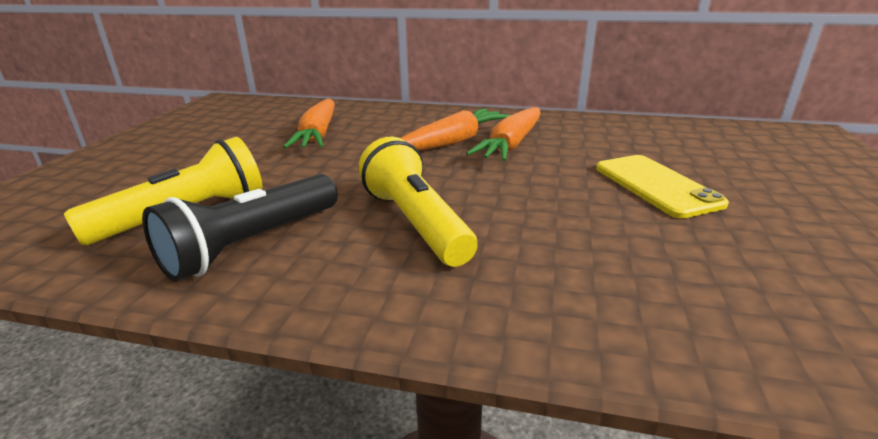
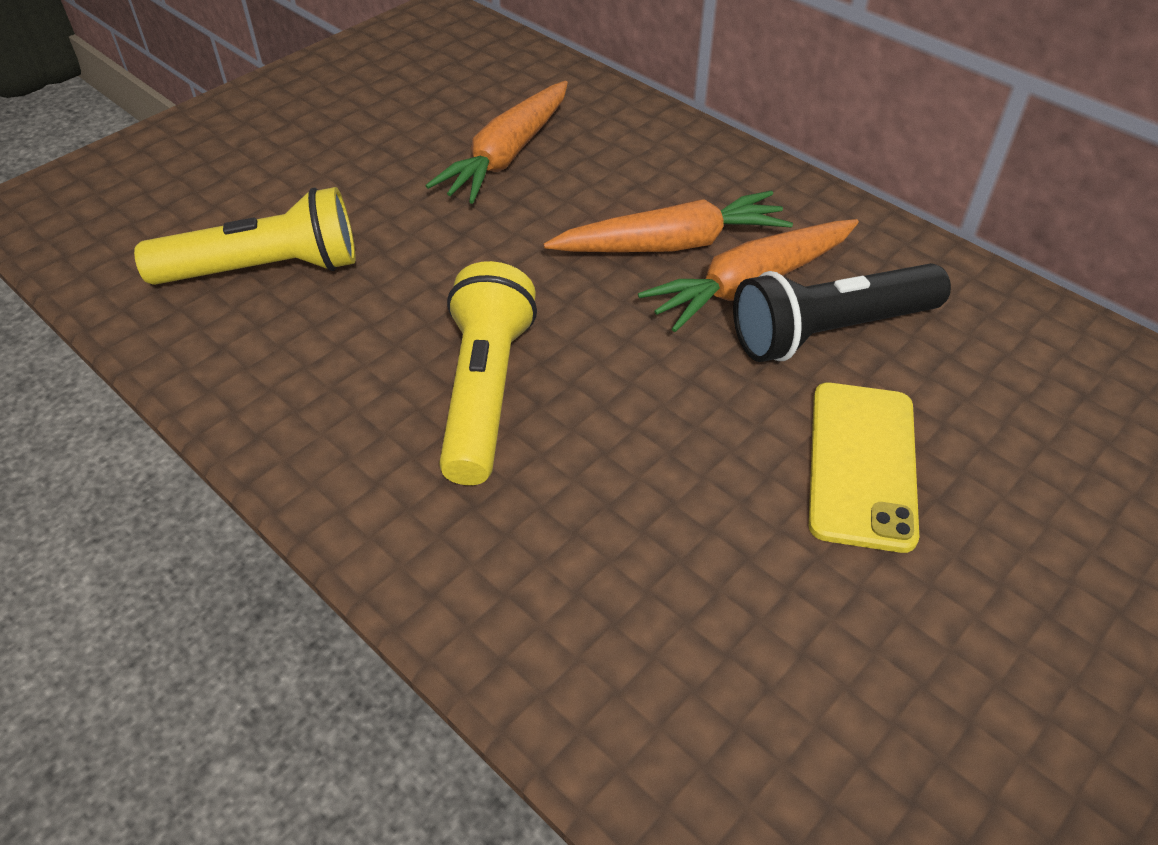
camera: 30 degrees right, 20 degrees up
(252, 244) = (299, 348): black flashlight -> black flashlight (829, 331)

